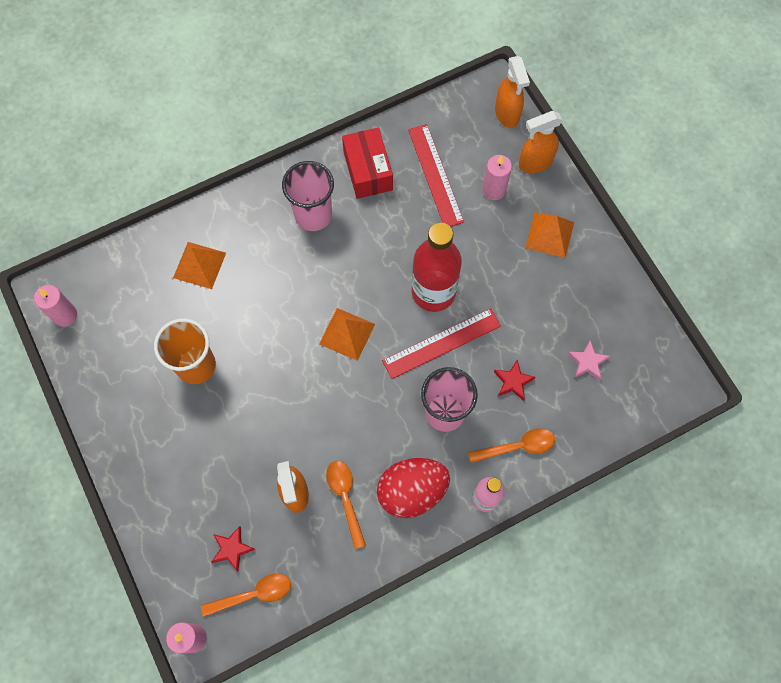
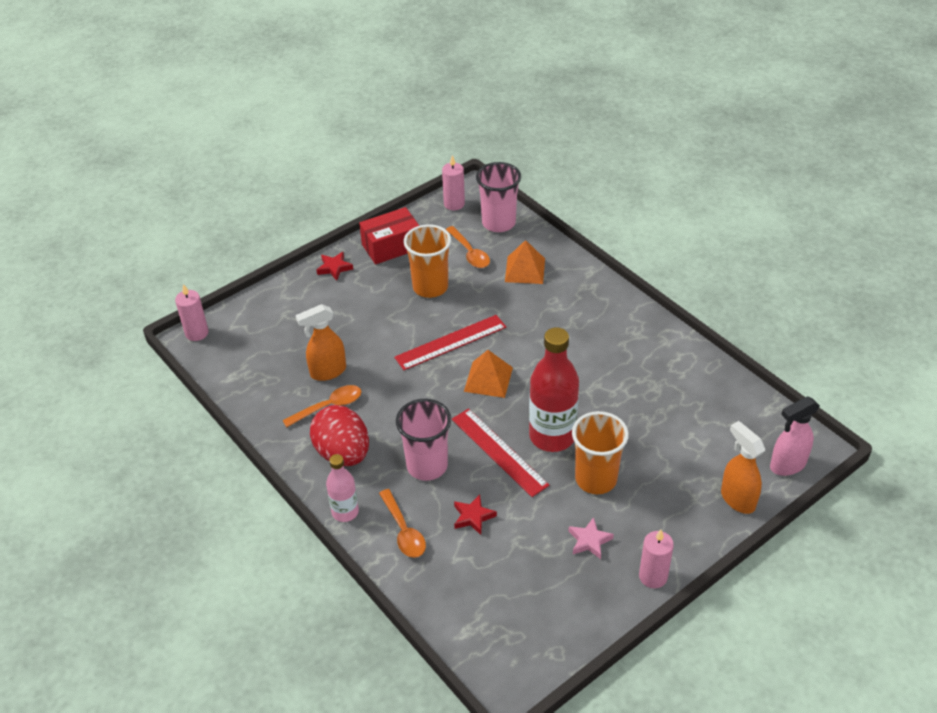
camera: 80 degrees right, 25 degrees down
(232, 549) = (273, 341): red star -> red star (334, 268)
(253, 594) = (235, 362): orange spoon -> orange spoon (470, 253)
(313, 215) = (602, 333): pink cup -> pink cup (498, 223)
(368, 171) = (666, 363): red box -> red box (391, 246)
(435, 175) = (684, 416): red ruler -> red ruler (451, 342)
(491, 267) = (596, 479): none -> orange cup
(494, 190) = (688, 467): pink candle -> pink candle (653, 576)
(507, 114) = (787, 465): orange spray bottle -> pink spray bottle
(549, 234) = (654, 525): orange pyramid -> none
(587, 362) = (512, 581): pink star -> pink star (589, 541)

